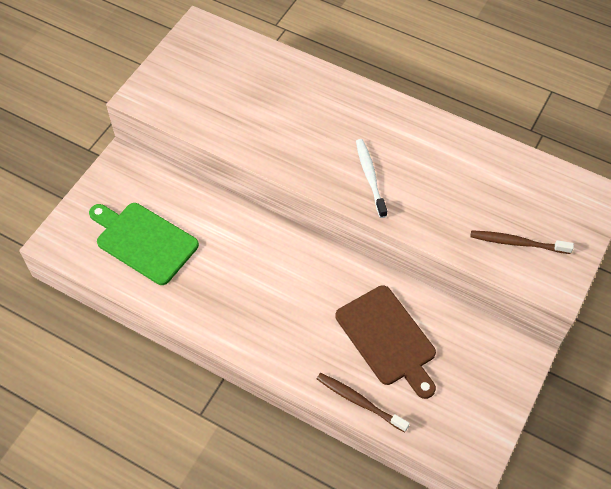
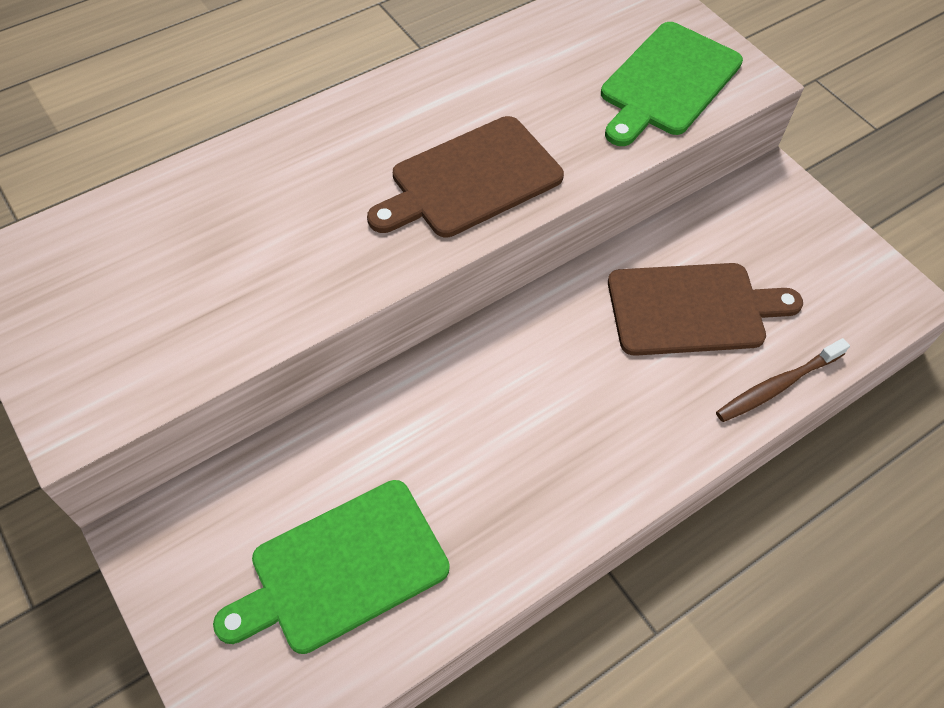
camera: 65 degrees left, 0 degrees up
(370, 177) = (470, 179): white toothbrush -> brown cutting board
(517, 243) = (667, 82): brown toothbrush -> green cutting board

